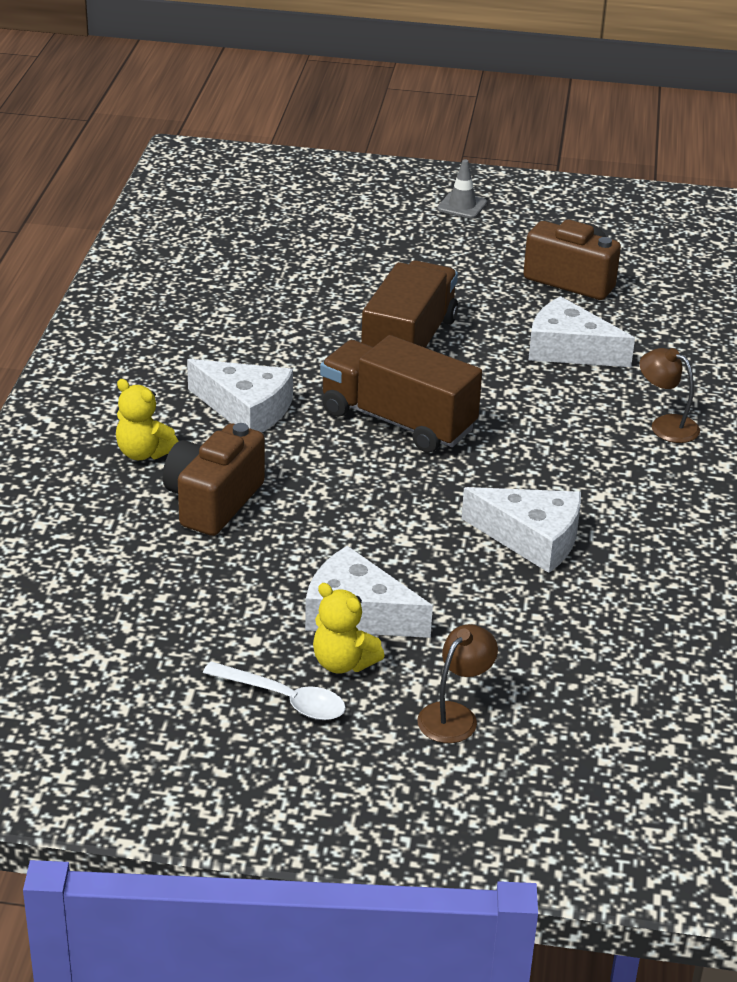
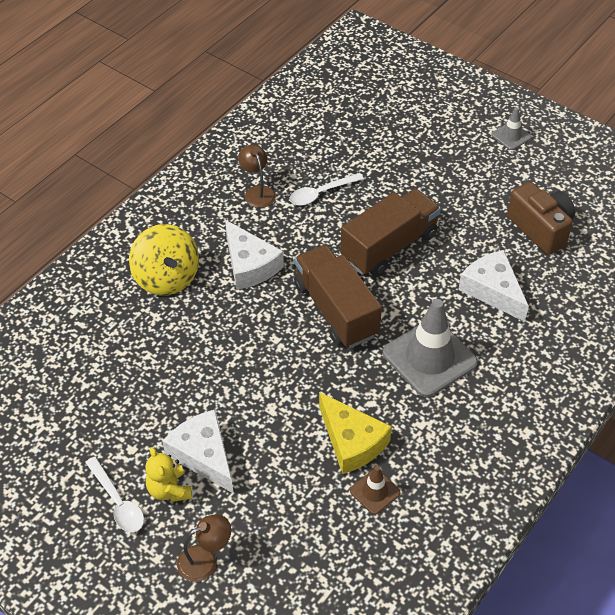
camera: 30 degrees right, 15 degrees up
(144, 453) = (166, 277): yellow teddy bear -> yellow spinning top
(213, 501) = (180, 332): brown camera -> none
(276, 316) = (321, 193): none -> white spoon
(532, 538) = (352, 441): white cheese -> yellow cheese
(552, 432) = (429, 358): none -> grey traffic cone
(603, 576) = (375, 492): none -> brown traffic cone
(665, 425) = (511, 382): brown lamp -> brown lamp (257, 192)

